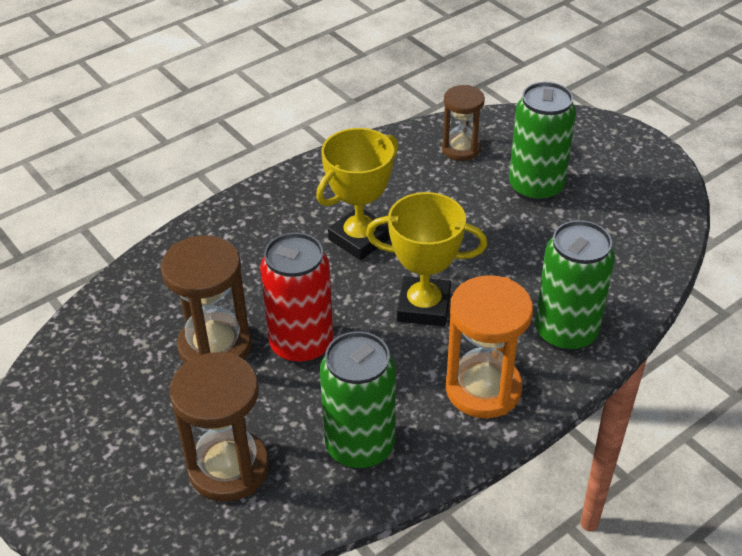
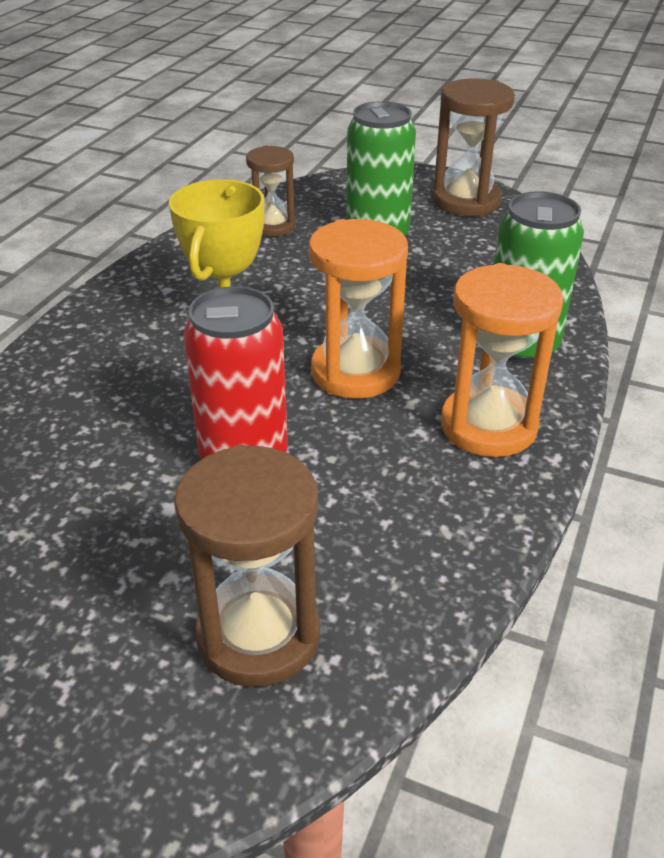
camera: 30 degrees left, 5 degrees down
(215, 346) = (131, 500): brown hourglass -> brown hourglass (466, 201)
(360, 446) = (405, 538): green can -> none
(423, 307) = (355, 372): yellow trophy -> orange hourglass

